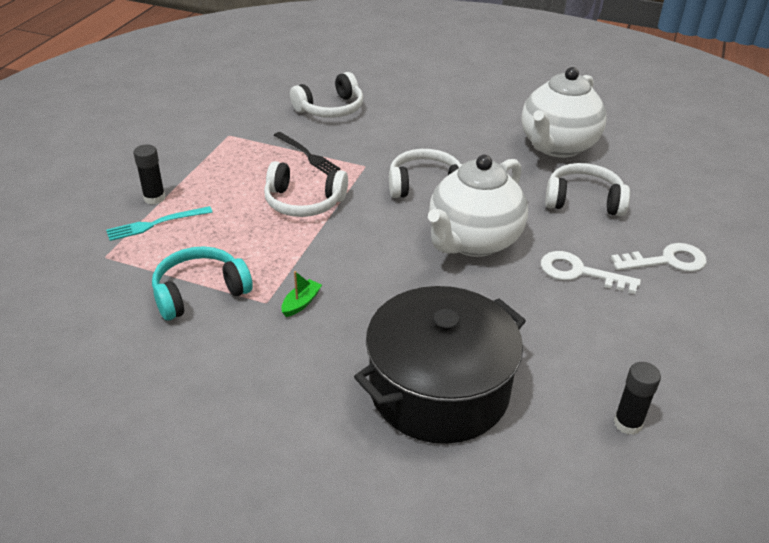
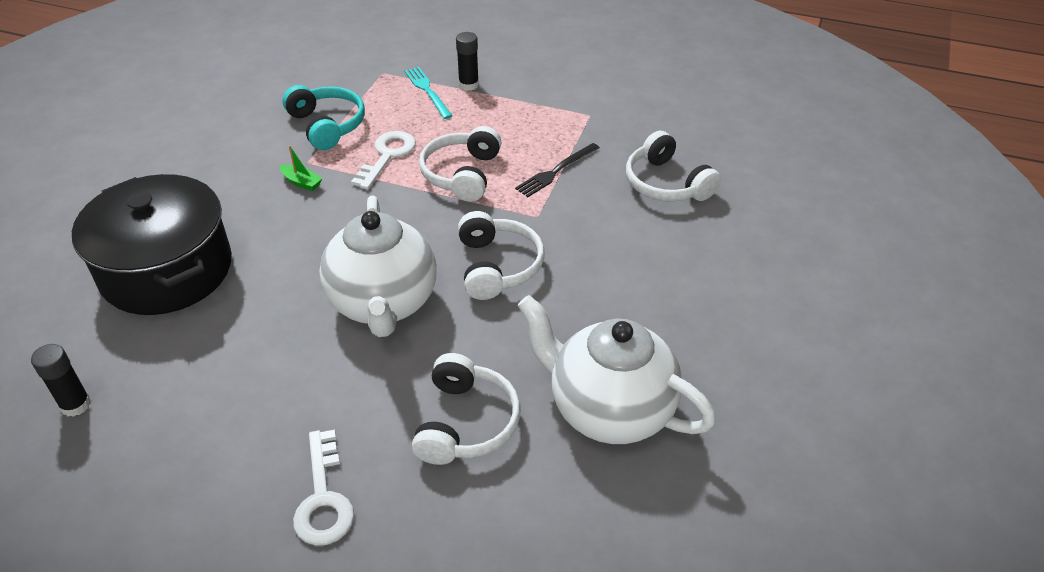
camera: 90 degrees right, 5 degrees up
(473, 241) = (383, 303): white teapot -> white teapot turned 135 degrees counterclockwise
(579, 272) = (314, 397): white key -> white key (387, 156)

